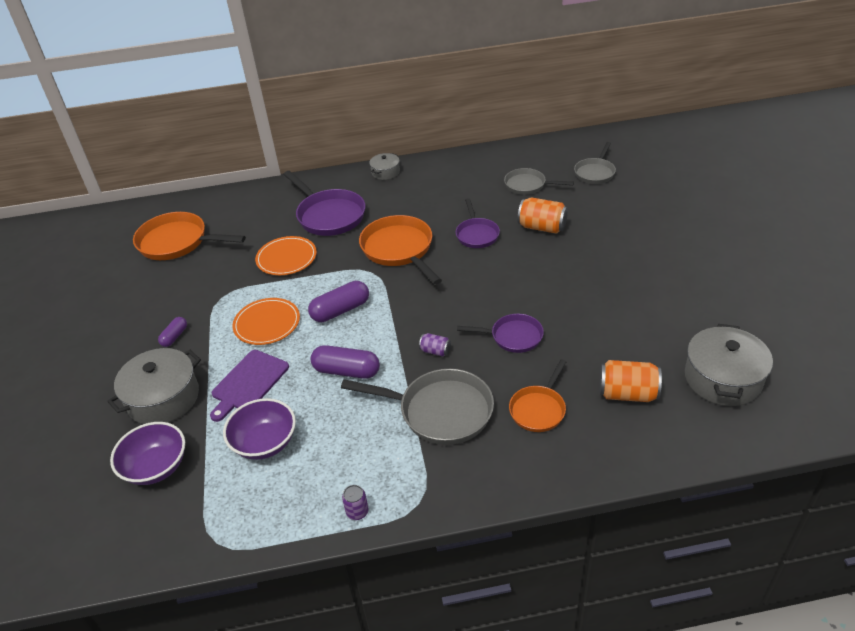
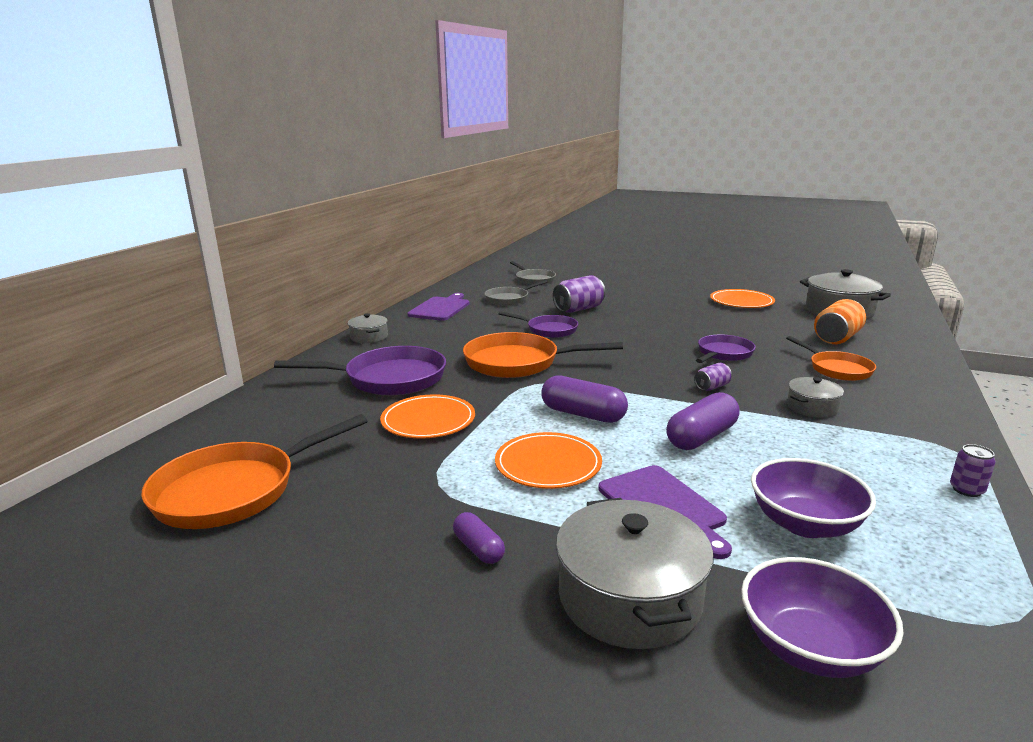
camera: 60 degrees left, 20 degrees down
(340, 310) = (583, 414): purple capsule -> purple capsule turned 60 degrees counterclockwise
(440, 411) = (812, 407): grey pan -> grey pot
(470, 168) = (440, 308): none -> purple cutting board
(542, 227) = (578, 309): orange can -> purple can
(675, 307) = (741, 302): none -> orange plate

